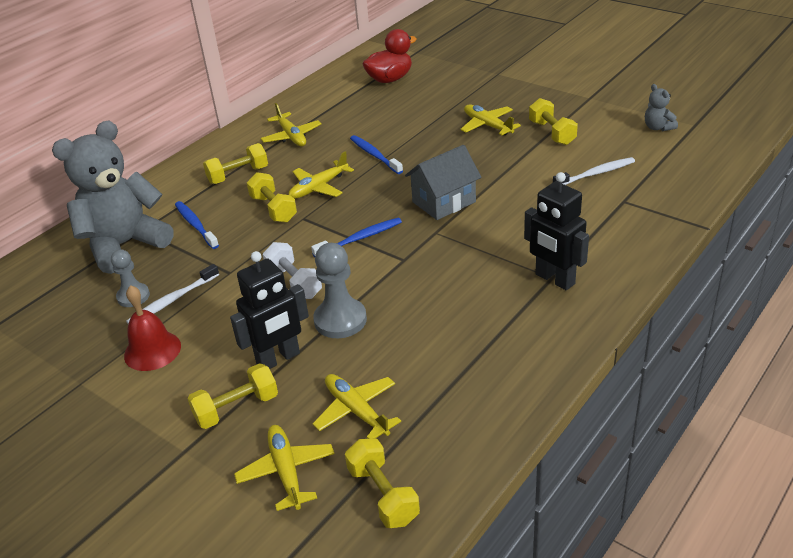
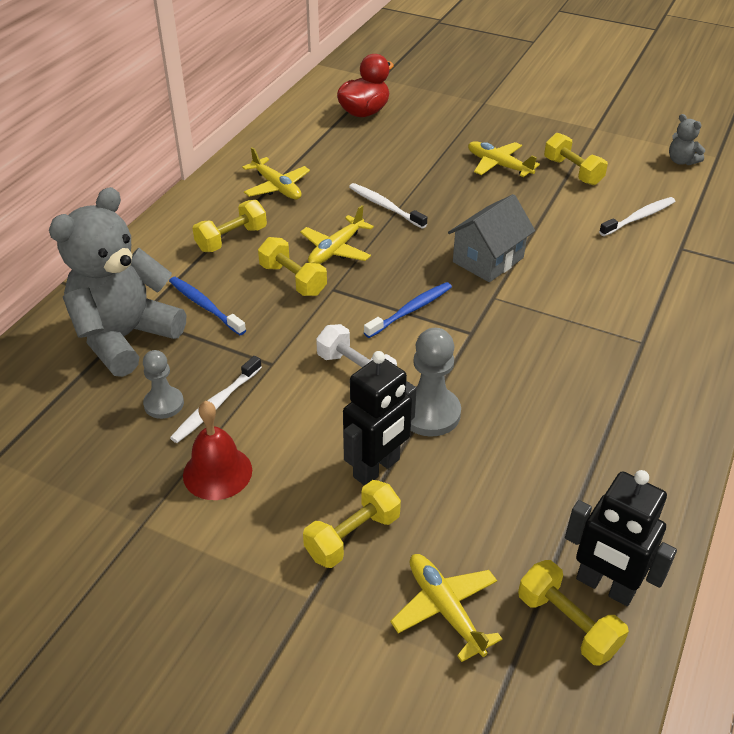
camera: 15 degrees left, 5 degrees up
(356, 411) = (495, 524): yellow plane -> none
(375, 155) = (385, 206): blue toothbrush -> white toothbrush
(554, 279) = (647, 345): black robot -> black robot (605, 586)

